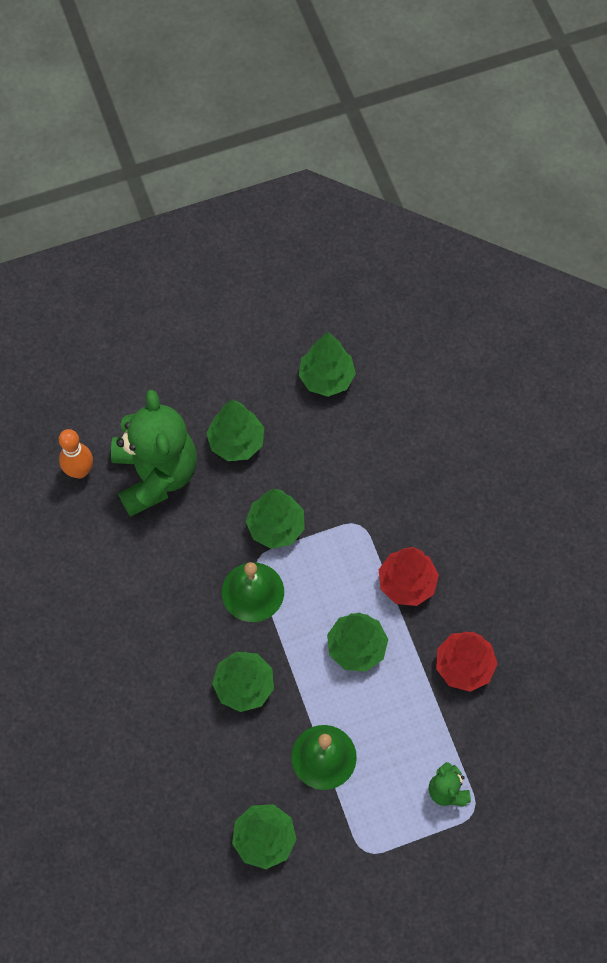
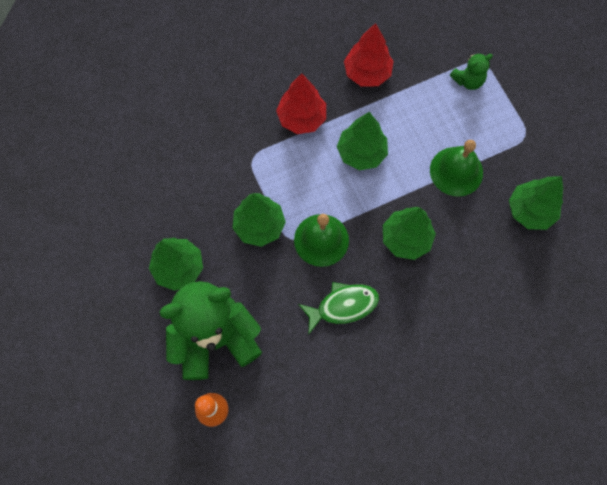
camera: 95 degrees left, 5 degrees up
(173, 608) = (343, 306): none -> green fish
(326, 378) = (112, 195): green tree -> none

